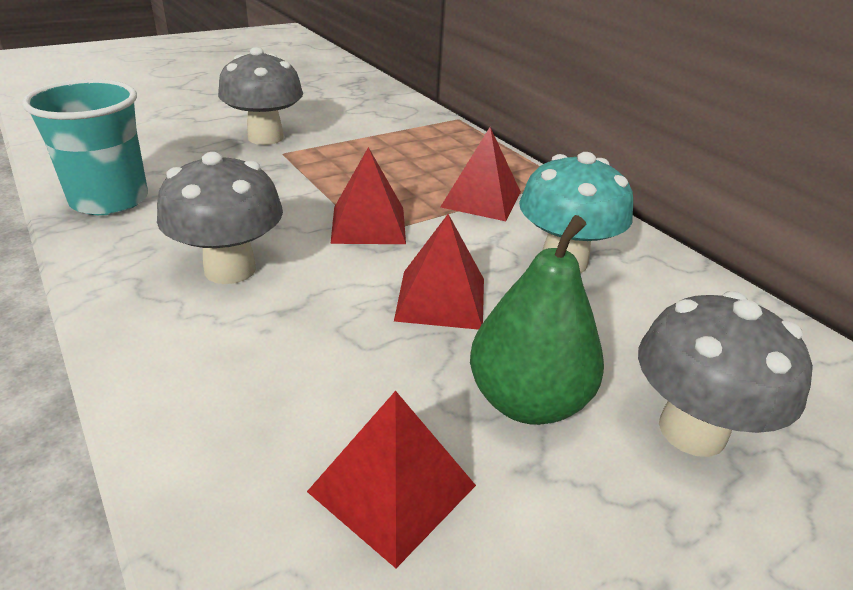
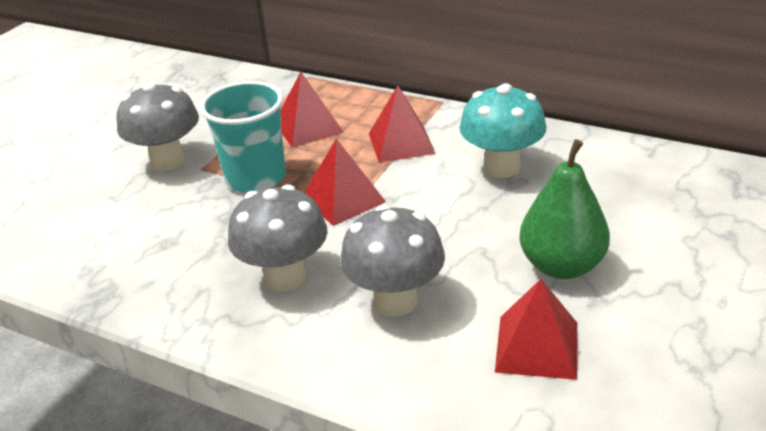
camera: 25 degrees left, 0 degrees up
(110, 200) = (112, 271): turquoise cup -> turquoise cup (255, 178)
(441, 299) = (450, 229): red pyramid -> red pyramid (308, 127)
(692, 430) = (658, 239): grey mushroom -> grey mushroom (395, 301)

